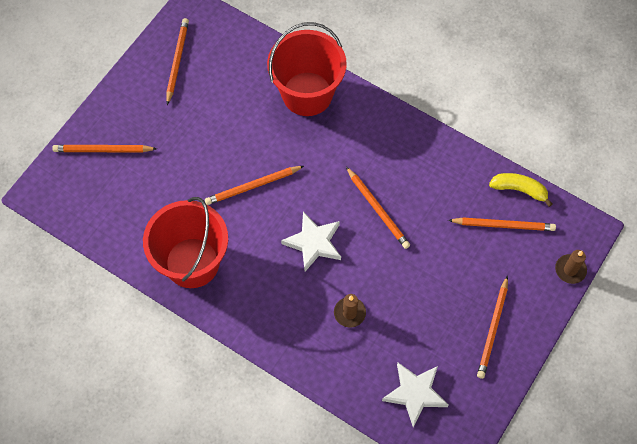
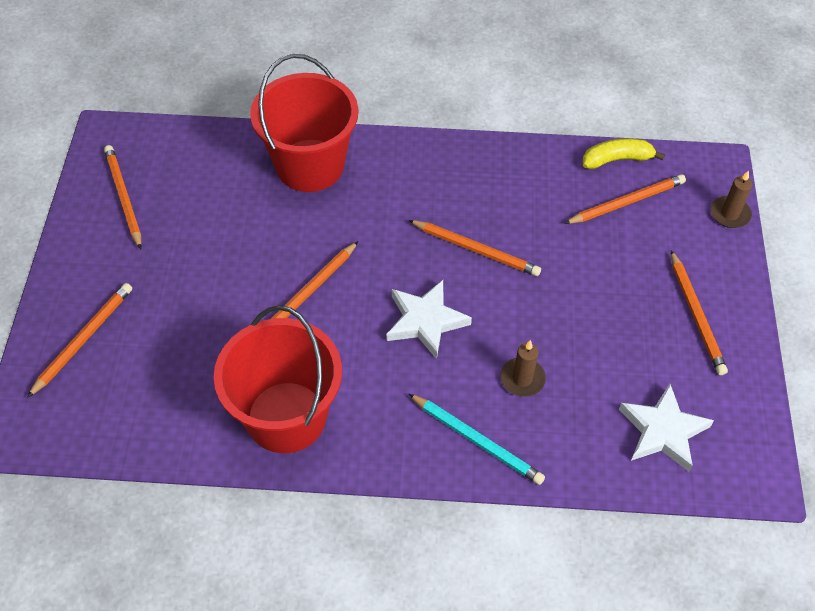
camera: 30 degrees left, 10 degrees down
(103, 150) = (83, 339): orange pencil -> orange pencil turned 150 degrees clockwise
(296, 337) = (477, 440): none -> turquoise pencil

